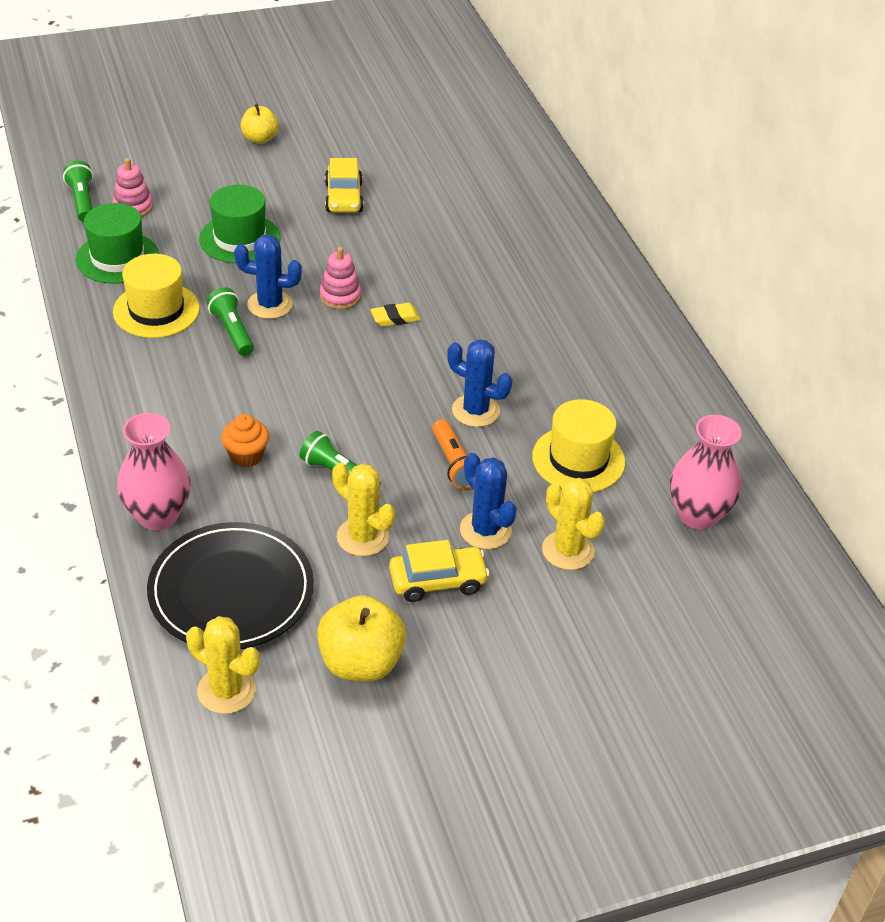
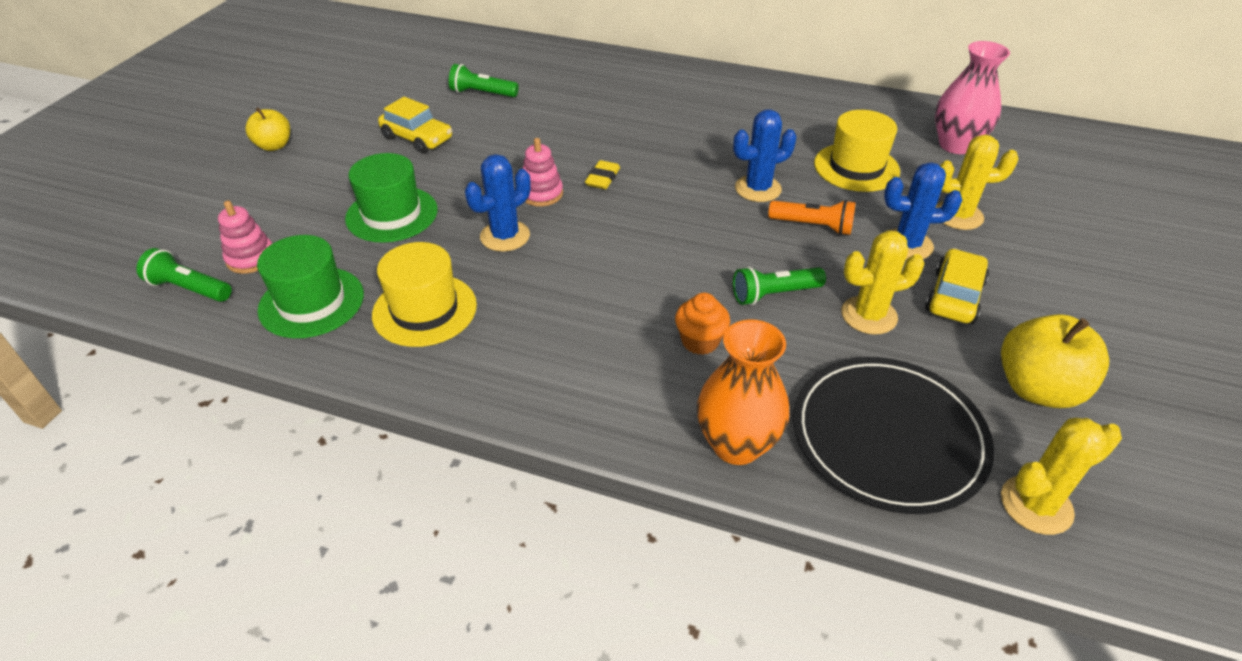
camera: 50 degrees left, 0 degrees up
(158, 515) = (736, 445): pink vase -> orange vase
(232, 331) = (515, 274): green flashlight -> green flashlight (482, 93)

